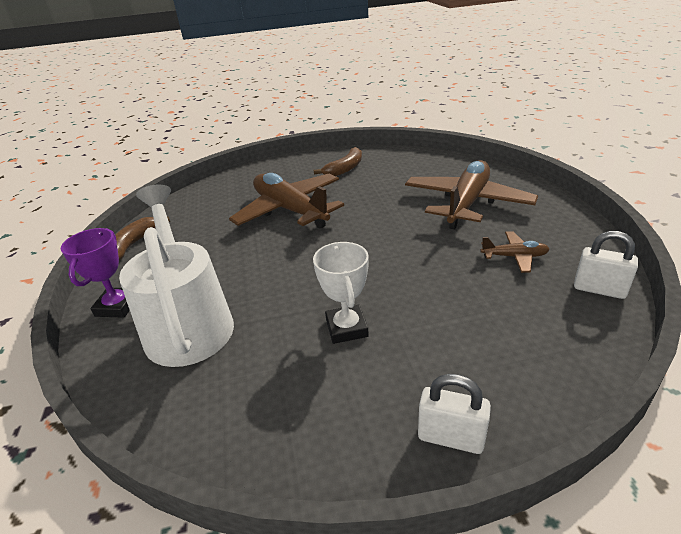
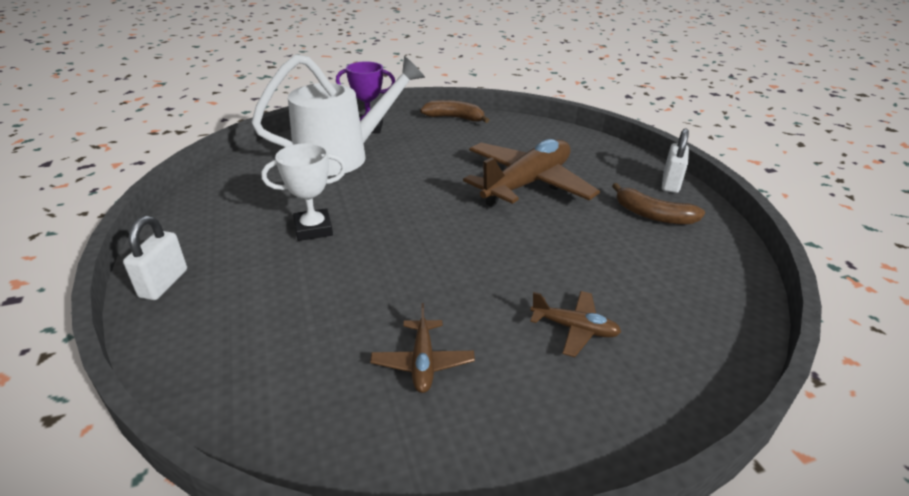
camera: 80 degrees right, 0 degrees up
(466, 203) = (574, 328): brown plane -> brown plane, size x0.46
(599, 289) = (332, 444): white padlock -> white padlock (670, 183)

